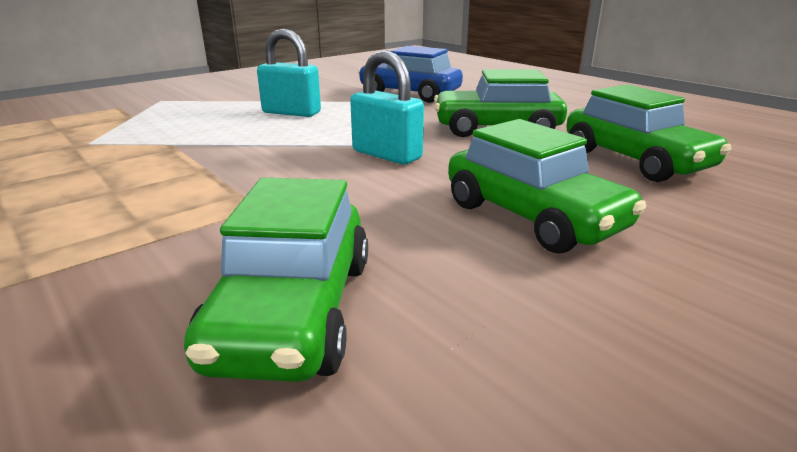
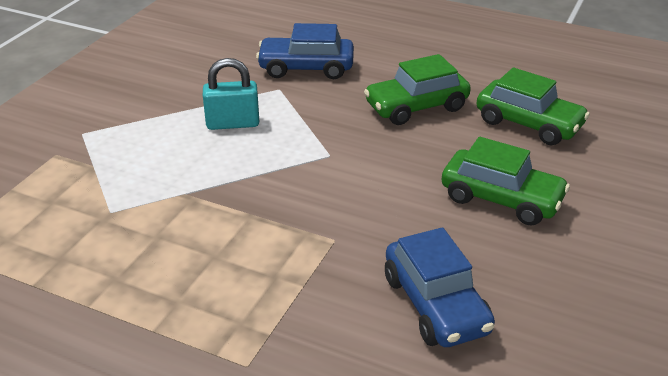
camera: 25 degrees left, 10 degrees up
(294, 311) = (435, 304): green car -> blue car
(387, 155) = (365, 161): turquoise padlock -> none

